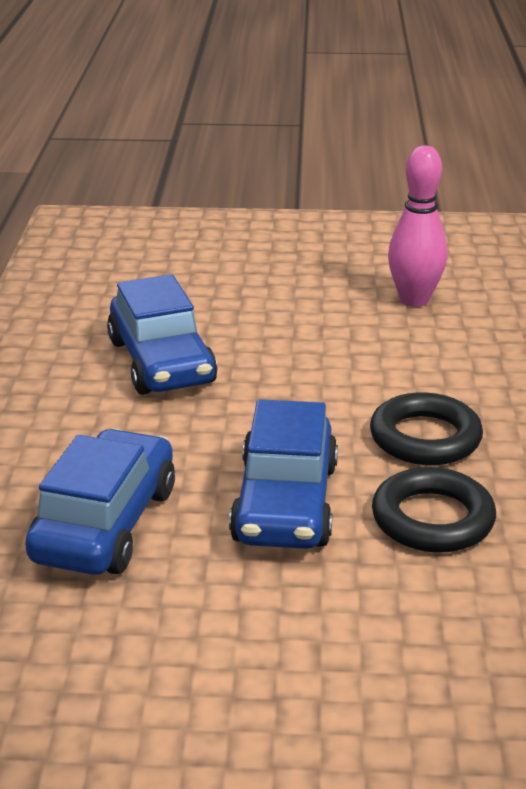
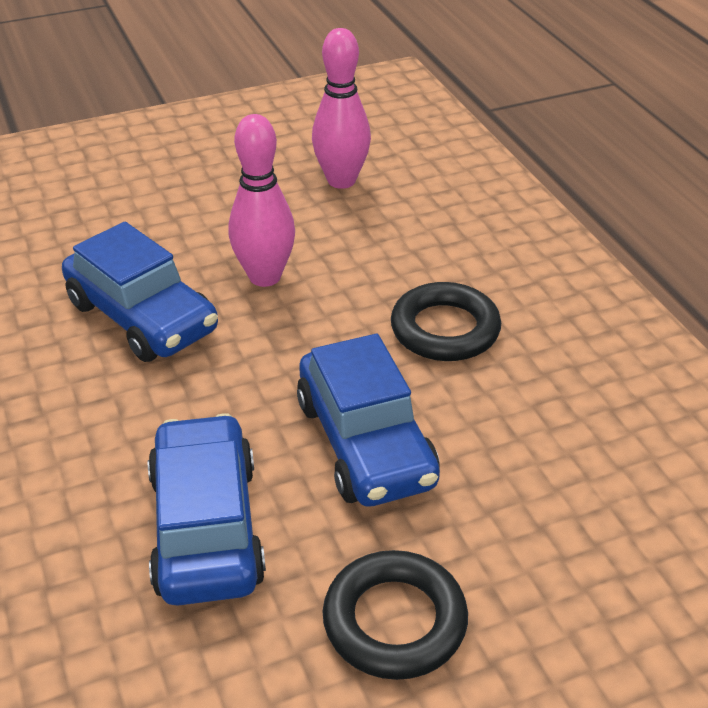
camera: 25 degrees left, 10 degrees up
(288, 358) = (265, 277): none -> pink bowling pin
(432, 519) = (506, 415): black ring -> black ring (394, 621)

